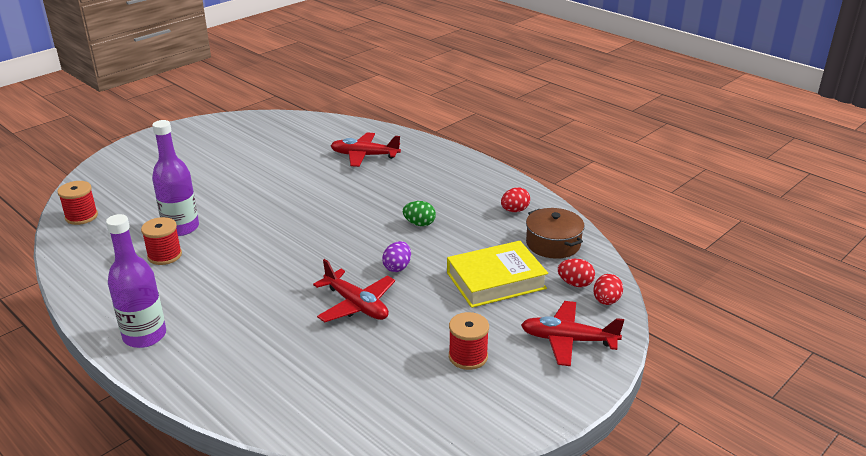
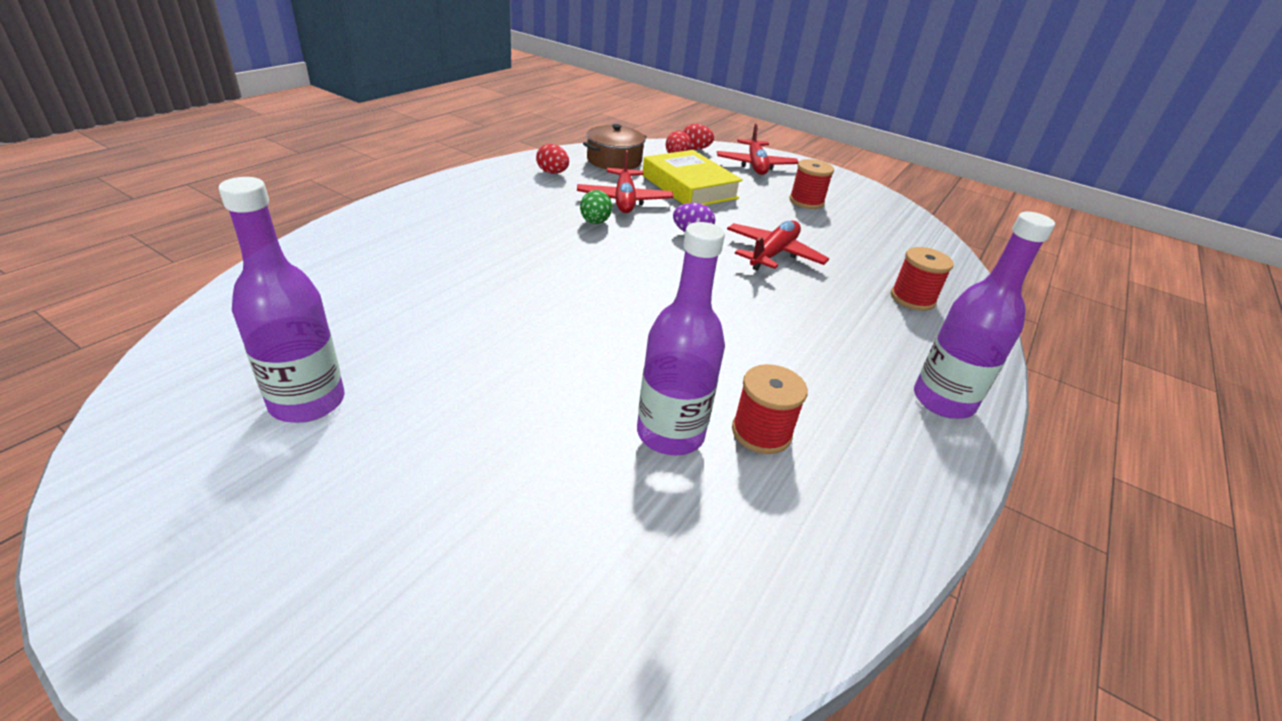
camera: 105 degrees left, 5 degrees up
(81, 216) = (679, 637): red spool -> red spool (912, 298)
(253, 145) = (307, 402): none -> purple bottle
(364, 156) = (392, 266): red plane -> red plane (624, 200)

